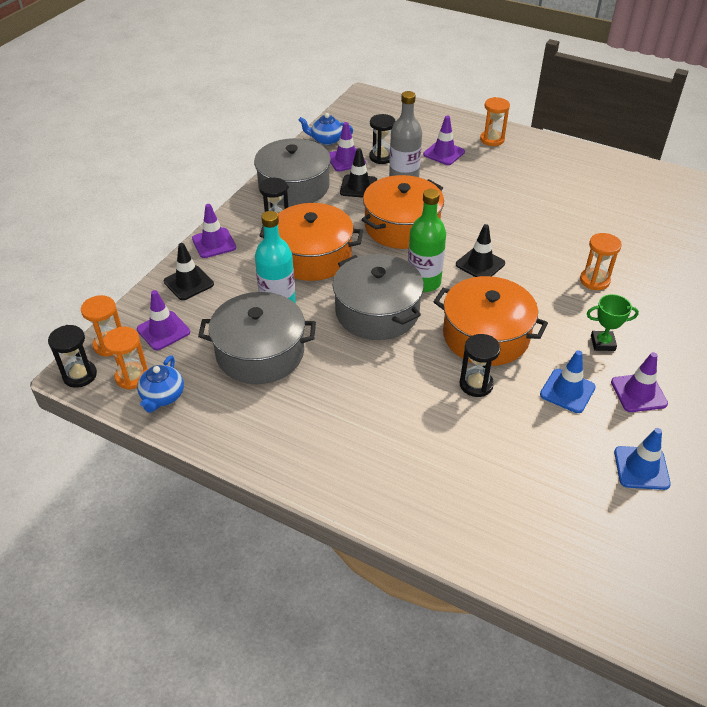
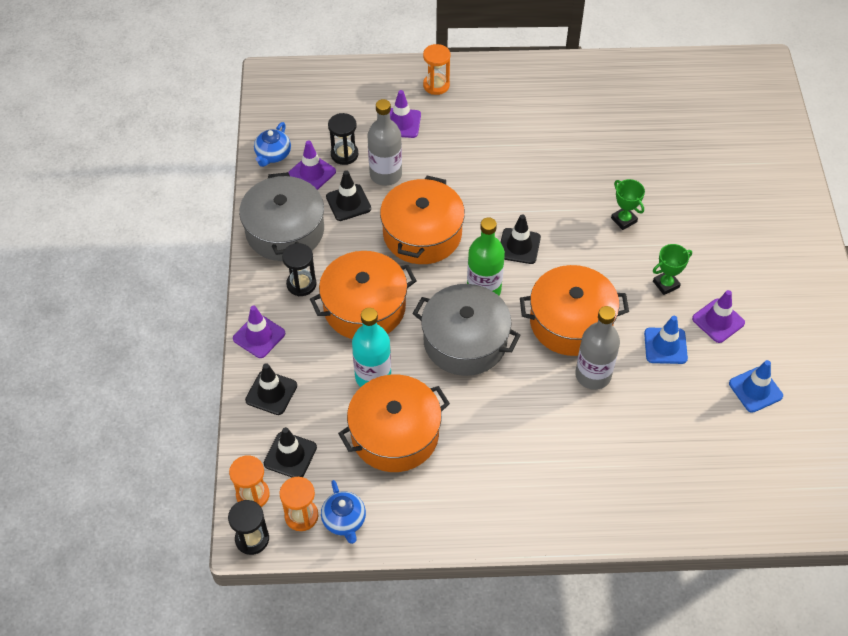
camera: 30 degrees left, 10 degrees up
(163, 331) = (290, 455): purple traffic cone -> black traffic cone
(260, 353) = (395, 434): grey pot -> orange pot
(326, 140) = (273, 155): blue teapot -> blue teapot turned 45 degrees counterclockwise
(476, 384) = (593, 375): black hourglass -> grey bottle
(594, 280) = (624, 220): orange hourglass -> green trophy

